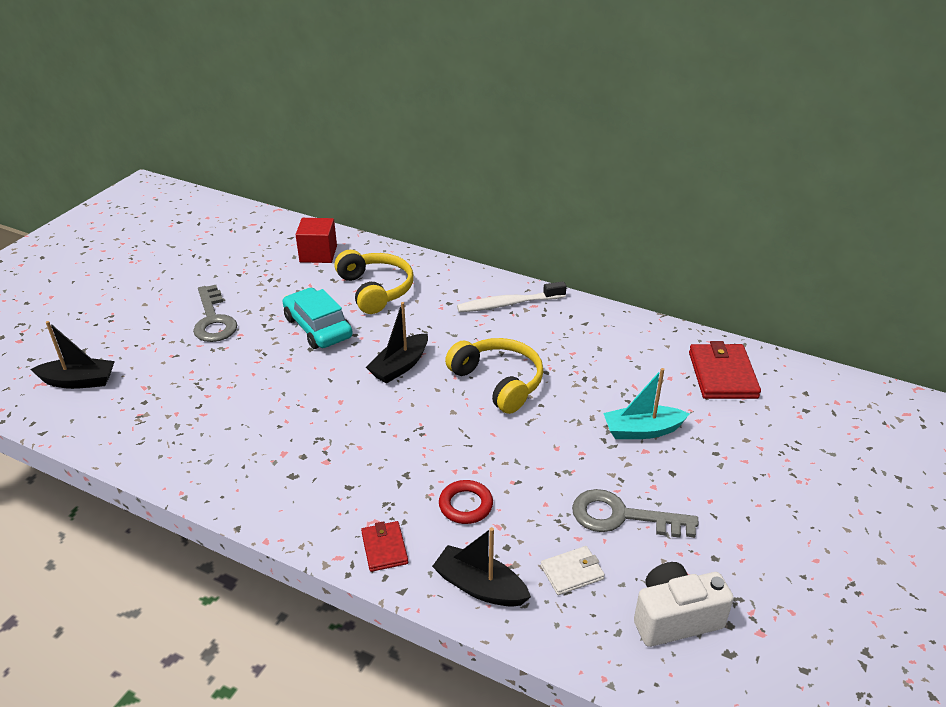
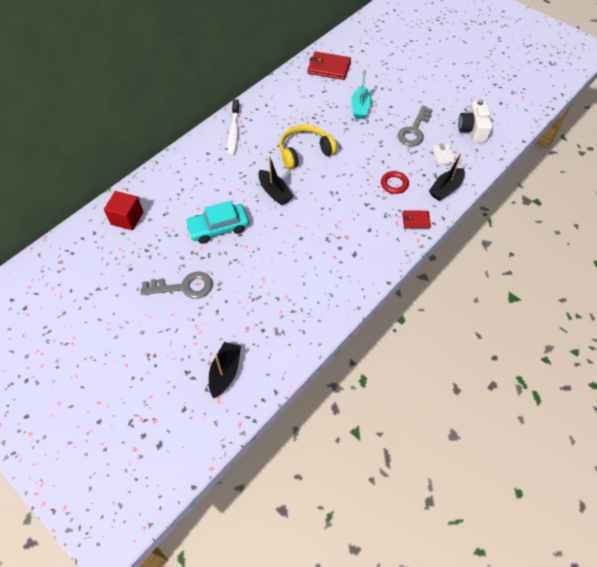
camera: 75 degrees left, 20 degrees up
(375, 290) = (189, 192): yellow headphones -> none

